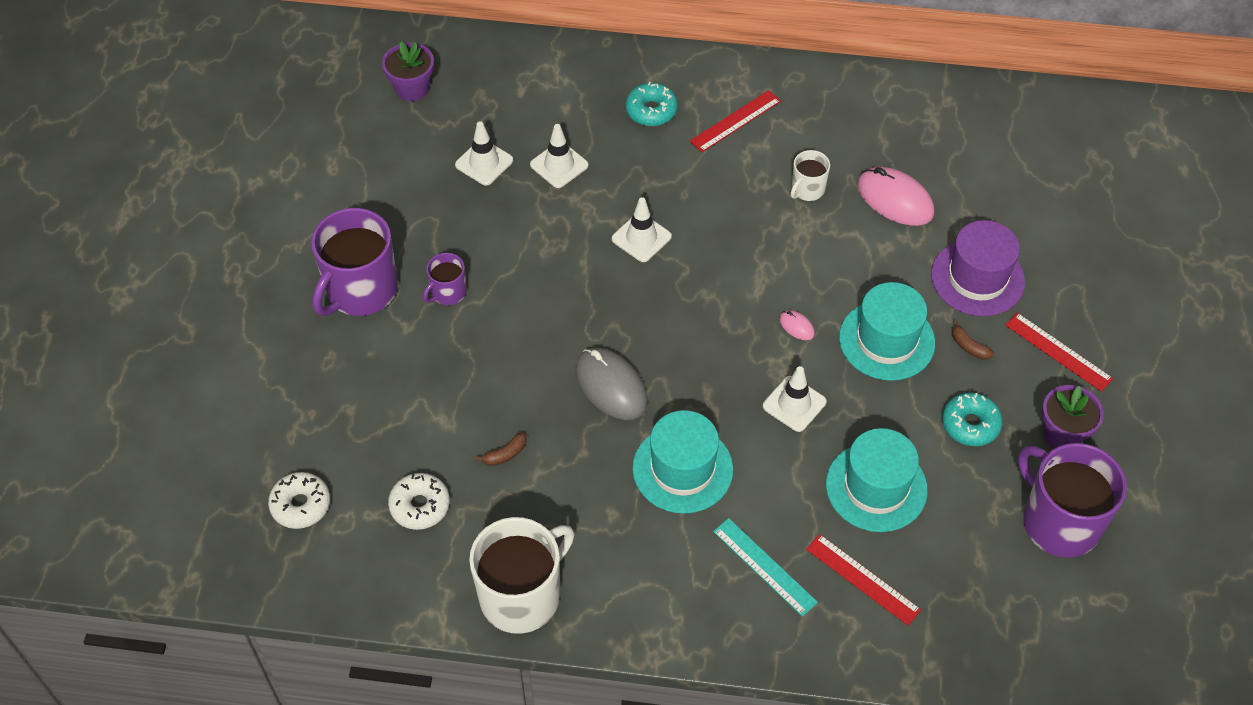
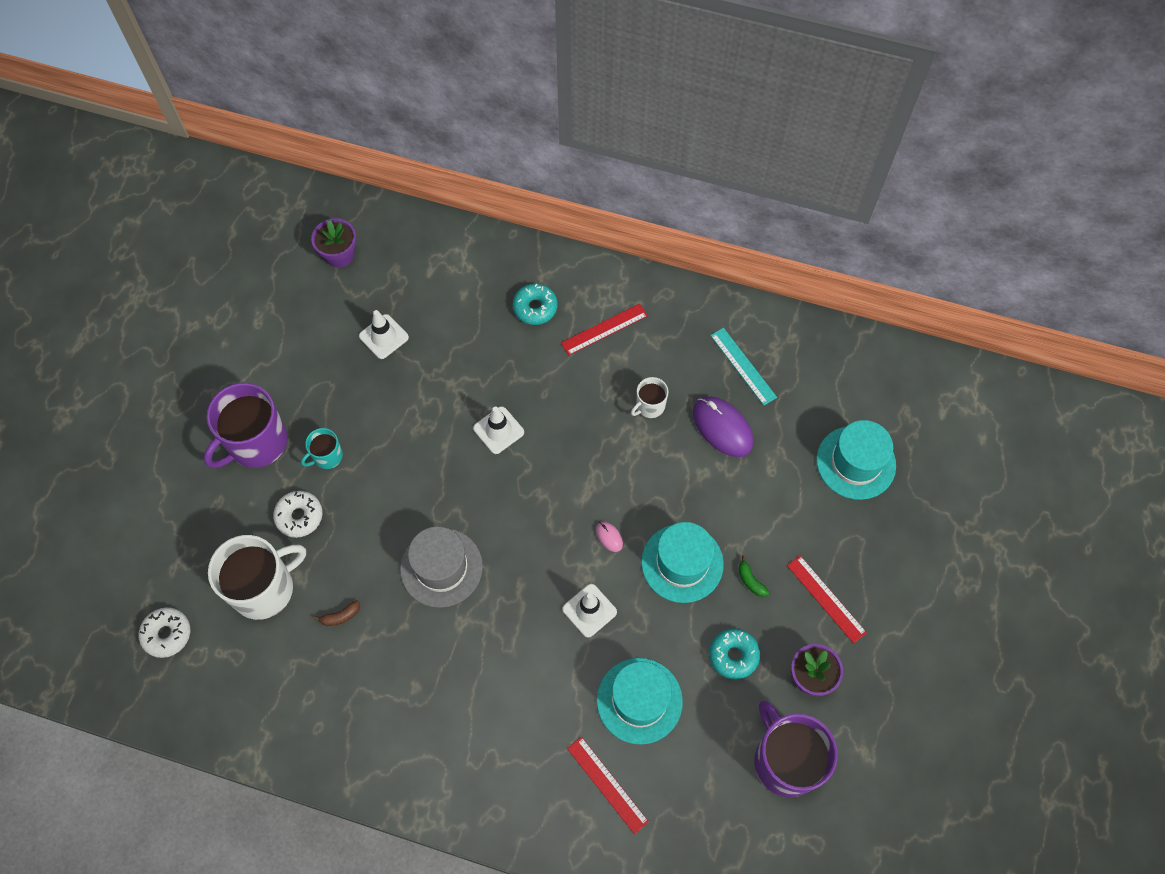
camera: 10 degrees right, 10 degrees up
(420, 506) = (261, 652): white donut -> white donut (299, 516)
(448, 292) = (327, 456): purple mug -> turquoise mug
(522, 596) = (325, 749): white mug -> white mug (264, 588)
(559, 165) = (445, 349): white traffic cone -> none
(611, 386) = (441, 567): grey mouse -> grey hat
(682, 469) = (482, 655): turquoise hat -> turquoise hat (856, 462)
(764, 566) = (529, 758): turquoise ruler -> turquoise ruler (743, 366)
(895, 199) = (722, 428): pink mouse -> purple mouse
(968, 346) = (750, 580): brown banana -> green banana
(977, 278) = (774, 516): purple hat -> none

